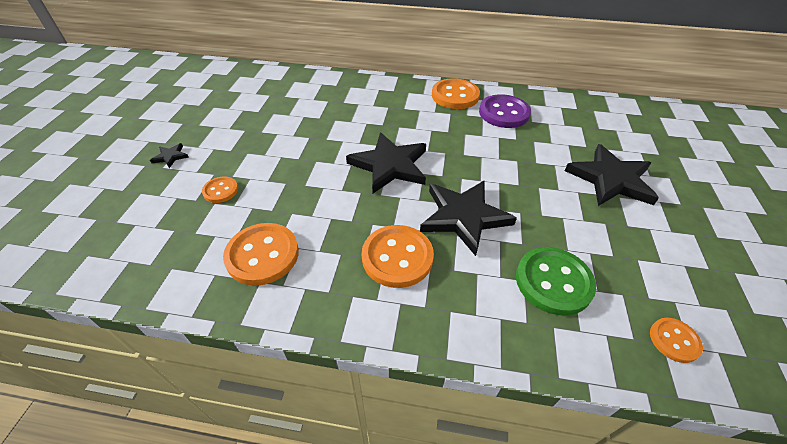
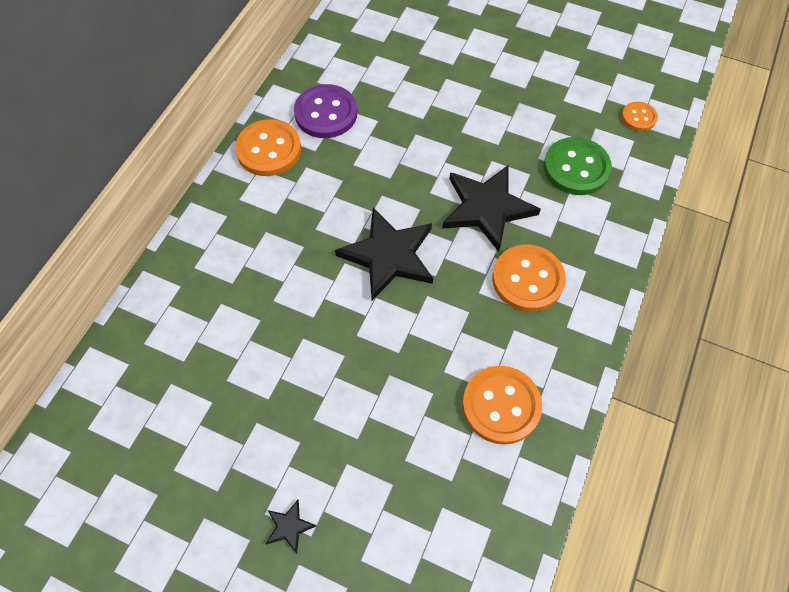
camera: 75 degrees left, 15 degrees up
(220, 191) = (384, 453): orange button -> none
(610, 179) = (465, 71): black star -> none

